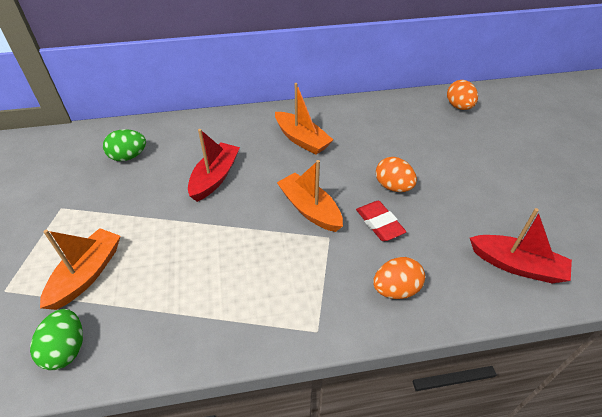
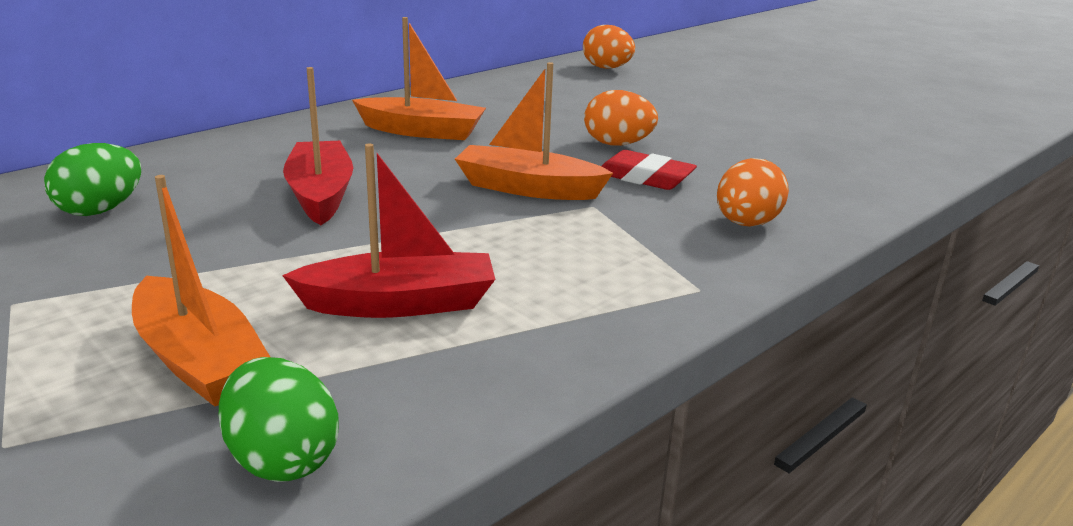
camera: 35 degrees left, 20 degrees down
(87, 274) = (199, 360): orange boat -> orange boat turned 150 degrees clockwise
(516, 265) = (849, 169): red boat -> red boat (399, 304)

